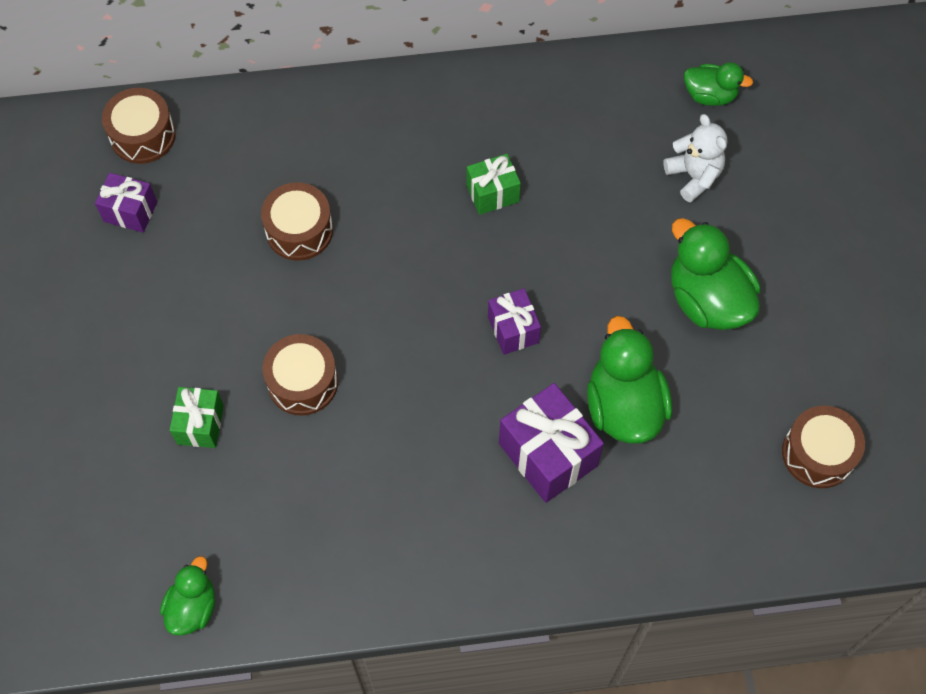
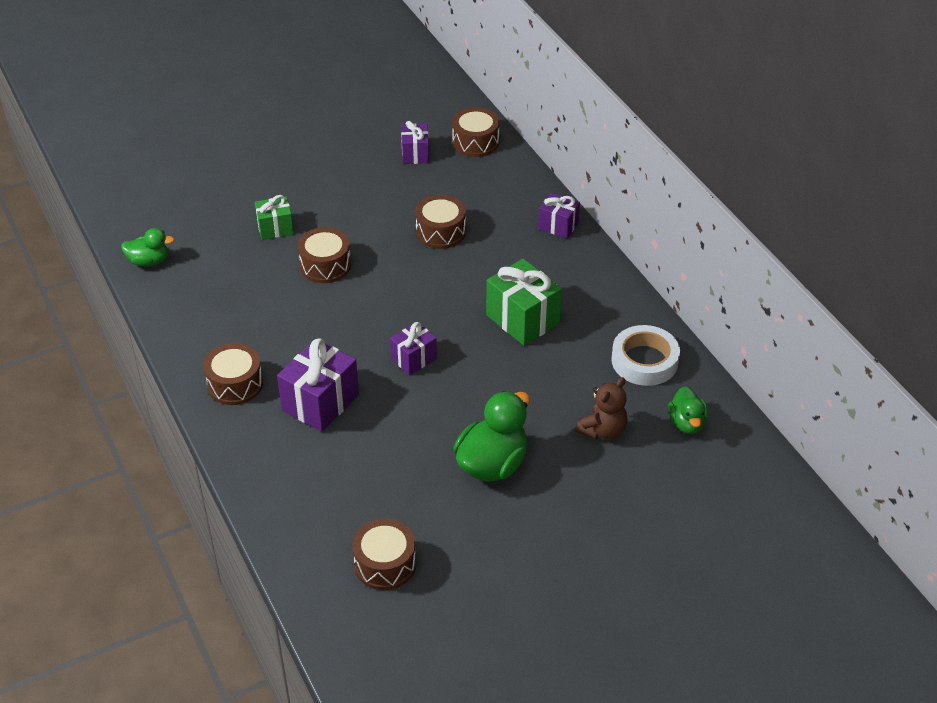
camera: 70 degrees right, 20 degrees down
(347, 101) = (558, 226): none -> purple gift
(479, 547) = (235, 384): none -> brown drum
(492, 193) = (522, 319): green gift -> green gift, size x1.67
(605, 99) = (644, 361): none -> white tape
(624, 406) = (377, 435): green duck -> none
(694, 176) = (602, 430): white teddy bear -> brown teddy bear

